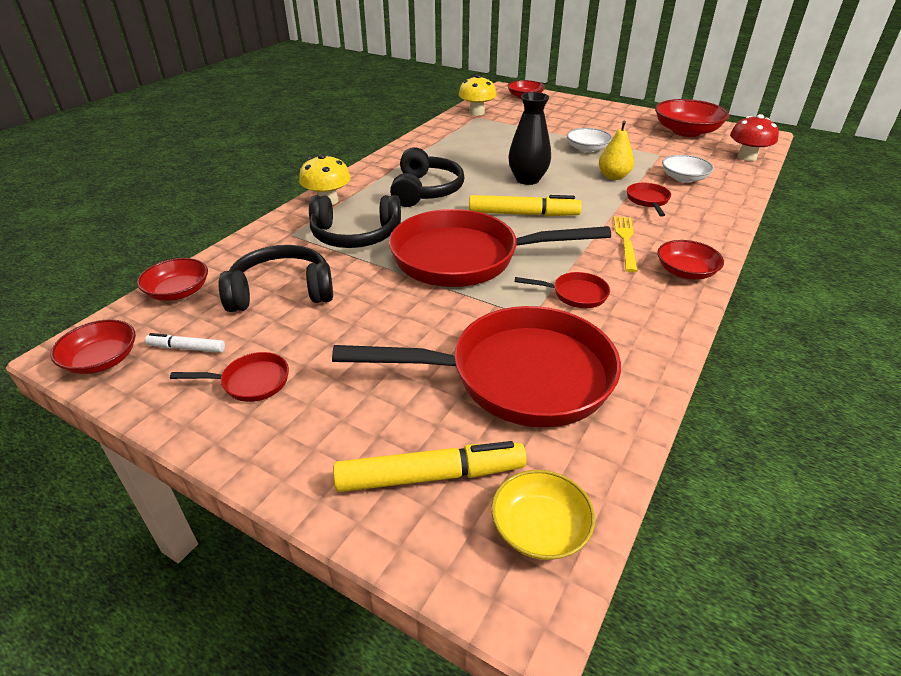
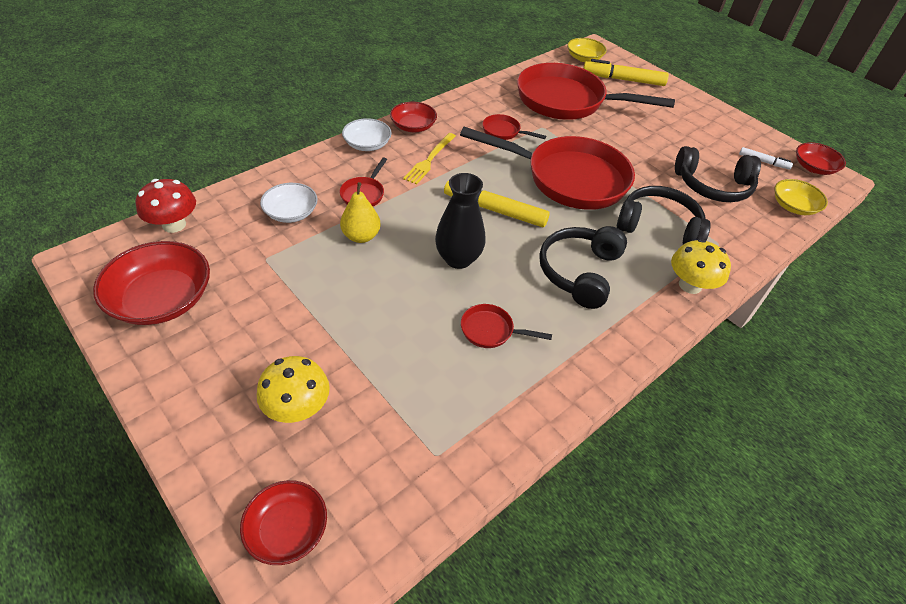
camera: 165 degrees left, 10 degrees up
(178, 291) = (793, 206): red bowl -> yellow bowl
(250, 382) = (716, 134): red pan -> red pan (491, 331)
(477, 112) = (426, 479): yellow mushroom -> yellow mushroom (297, 408)
(587, 149) = (339, 298): white bowl -> white bowl (367, 144)

